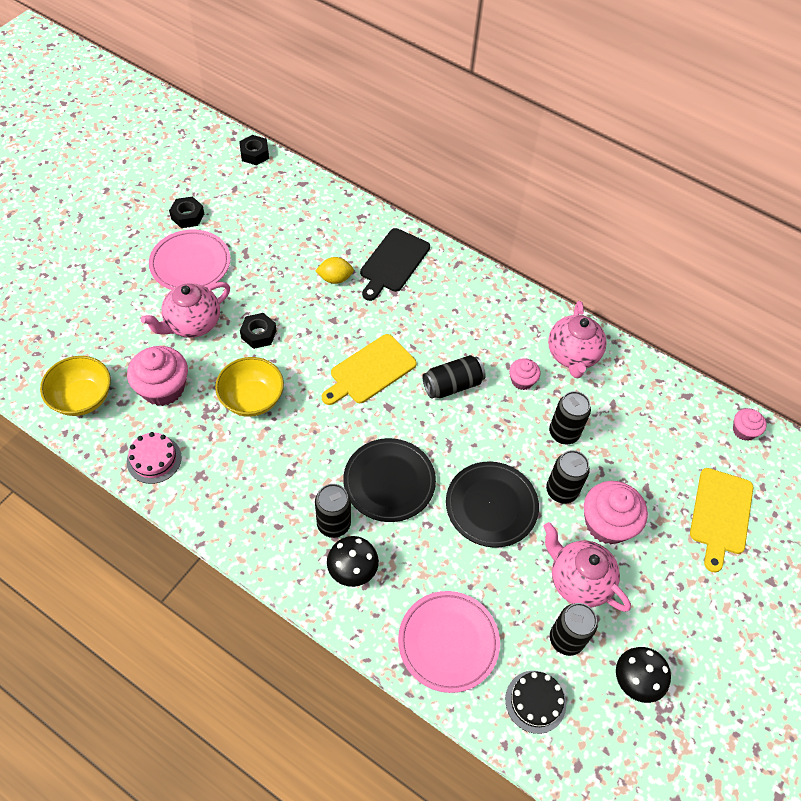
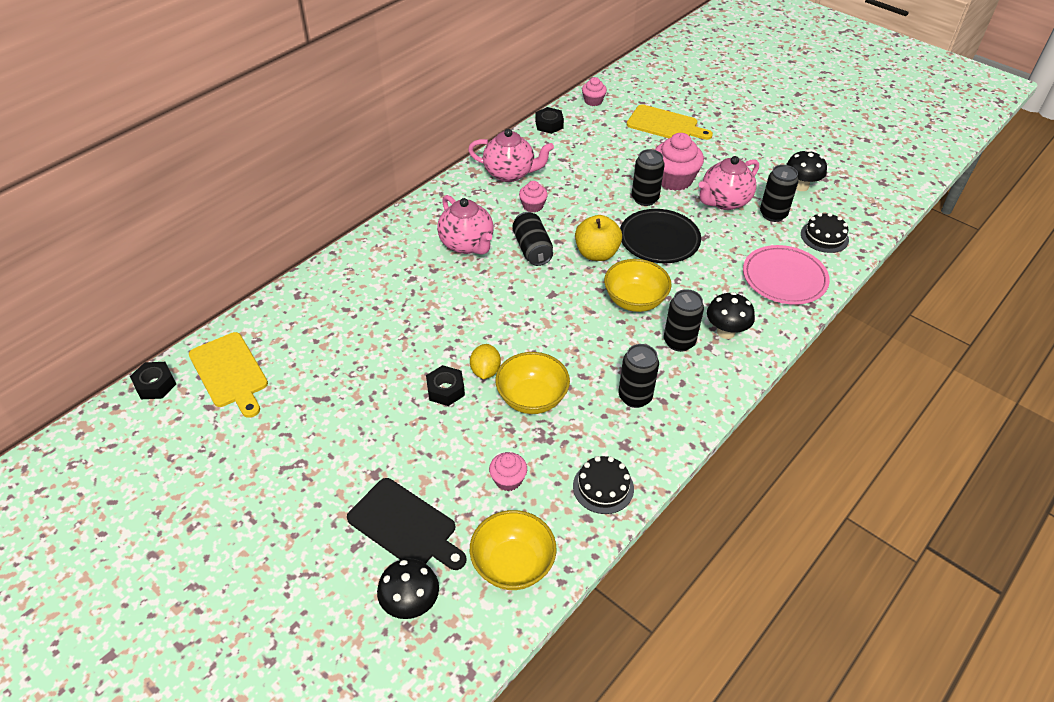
camera: 80 degrees left, 10 degrees down
(54, 337) = (411, 604): none -> black mushroom
(154, 459) = (603, 487): pink cake -> black cake
(163, 388) = (508, 480): pink cupcake -> pink cupcake, size x0.54
(187, 216) = (240, 456): black nut -> black nut (549, 125)
(190, 264) = (323, 453): pink plate -> none
(192, 324) = (419, 451): pink teapot -> pink teapot (467, 244)
(335, 278) = (382, 322): yellow lemon -> yellow lemon (485, 371)
(370, 371) = (508, 303): yellow cutting board -> yellow cutting board (230, 372)
(389, 482) = (634, 300): black plate -> yellow bowl
(393, 263) = (372, 275): black cutting board -> black cutting board (405, 525)
(456, 444) = (596, 253): none -> yellow apple
(563, 433) = (589, 190): black can -> black can (635, 397)

